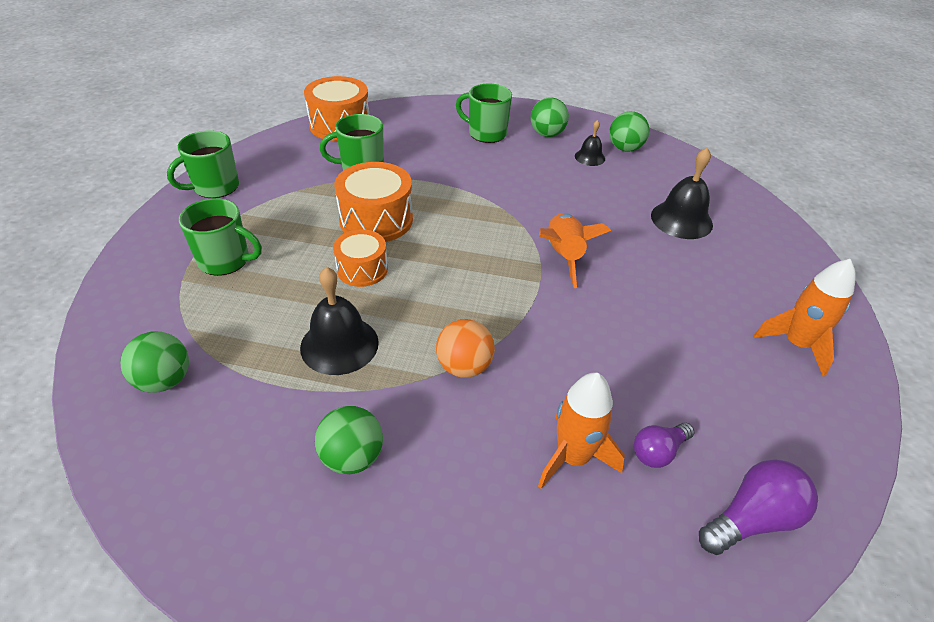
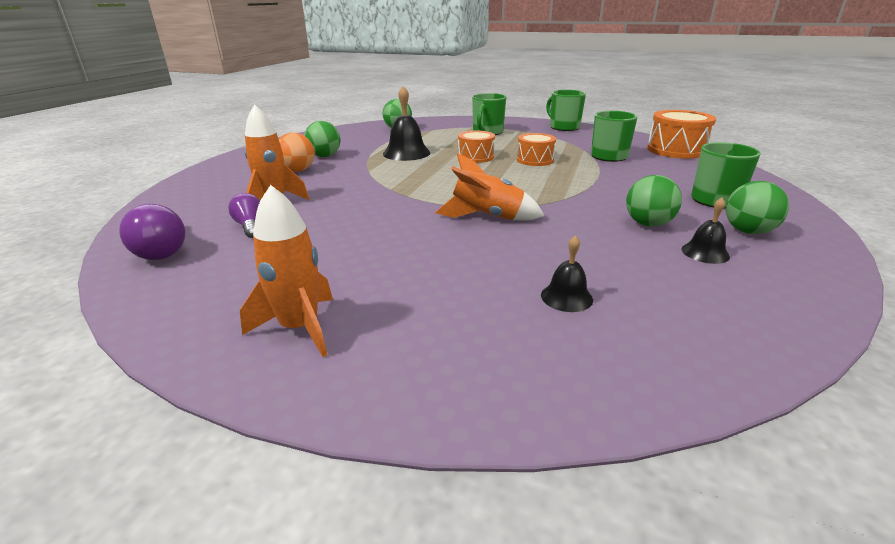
camera: 100 degrees right, 15 degrees down
(376, 220) = (535, 160): orange drum -> orange drum, size x0.64
(464, 366) = (371, 178): orange ball -> orange ball (297, 170)
(625, 148) = (758, 283): green ball -> green ball (648, 224)
(681, 220) = (566, 297): black bell -> black bell, size x0.56

